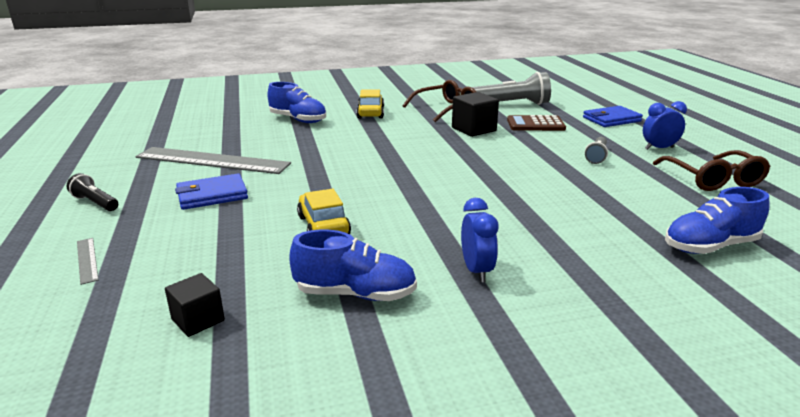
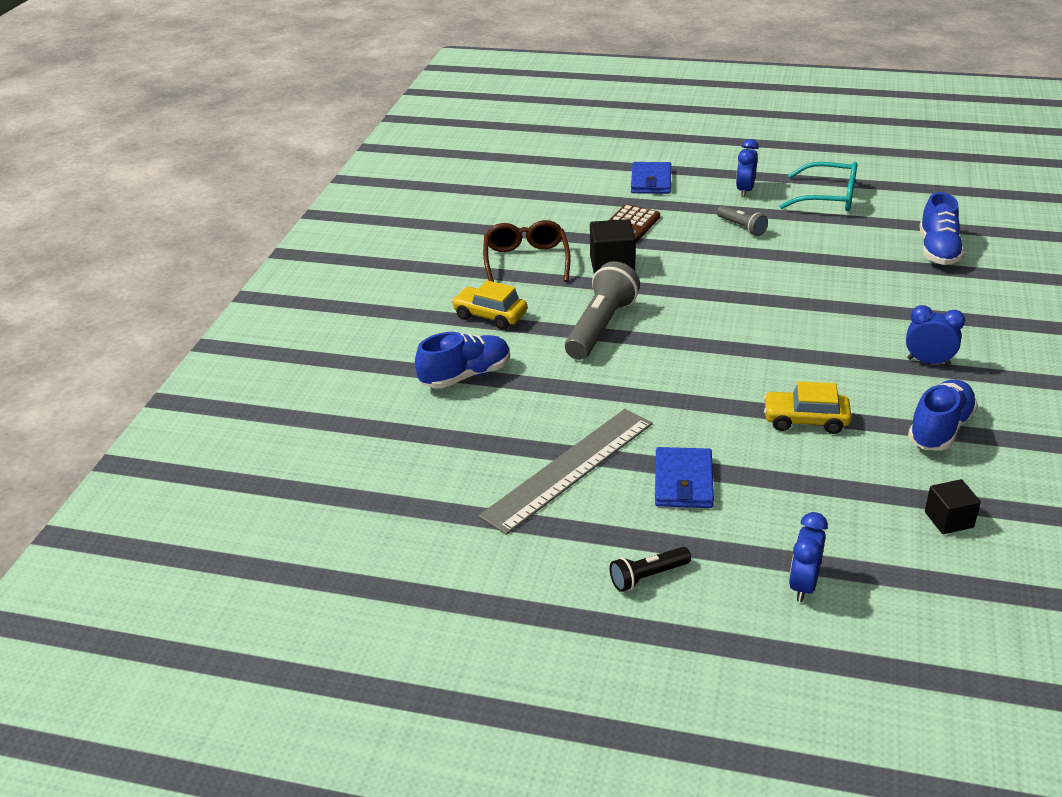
camera: 60 degrees left, 10 degrees up
(87, 260) = (803, 585): grey ruler -> blue clock
(511, 104) = (549, 217): grey flashlight -> grey flashlight (600, 327)
(713, 180) = (828, 197): brown glasses -> turquoise glasses

